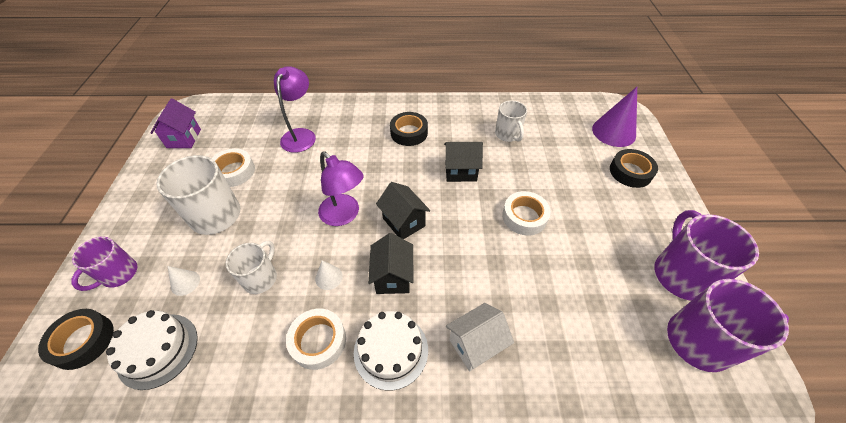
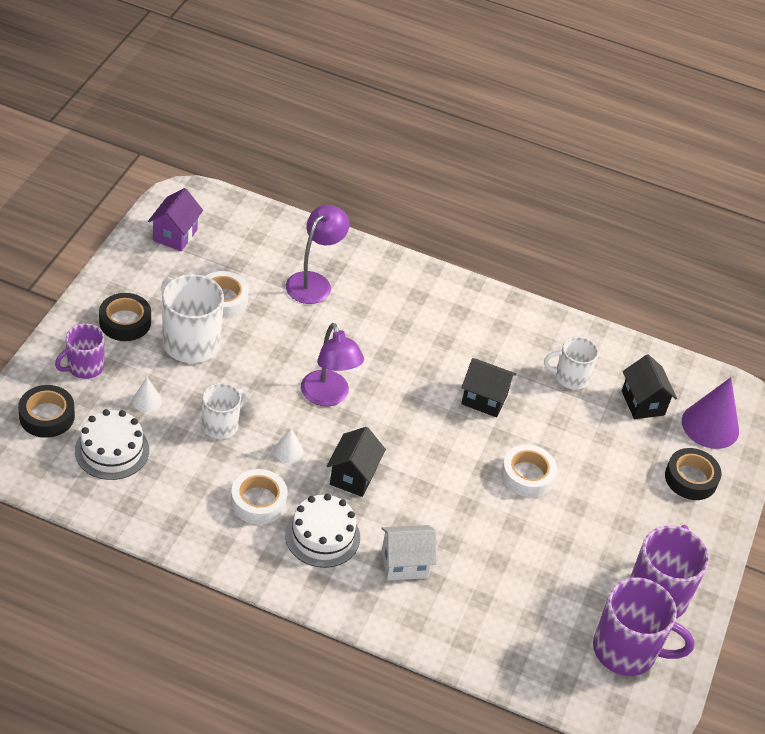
camera: 15 degrees right, 5 degrees down
(404, 222) = (390, 429): black house -> black house (642, 403)
(409, 133) = (447, 328): black tape -> black tape (125, 322)
(508, 134) = (570, 377): white mug -> white mug turned 90 degrees clockwise

